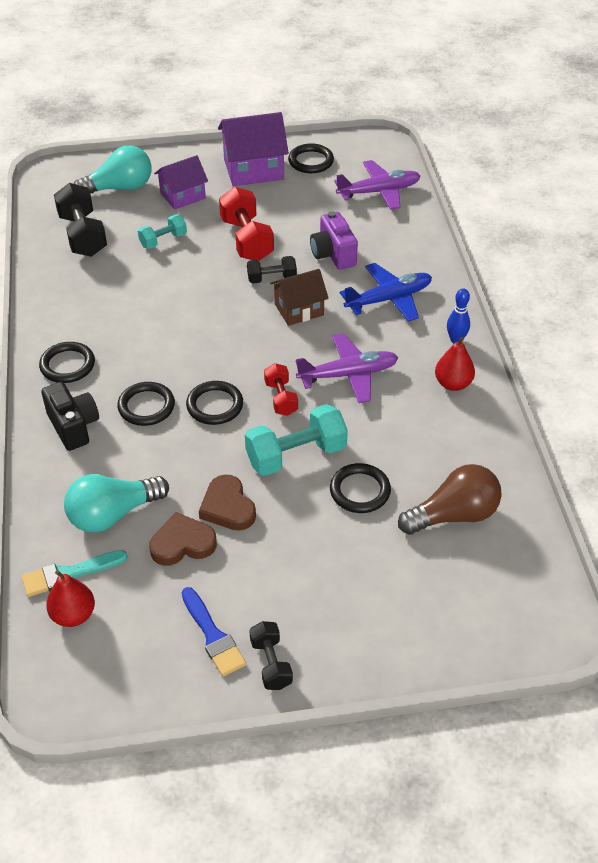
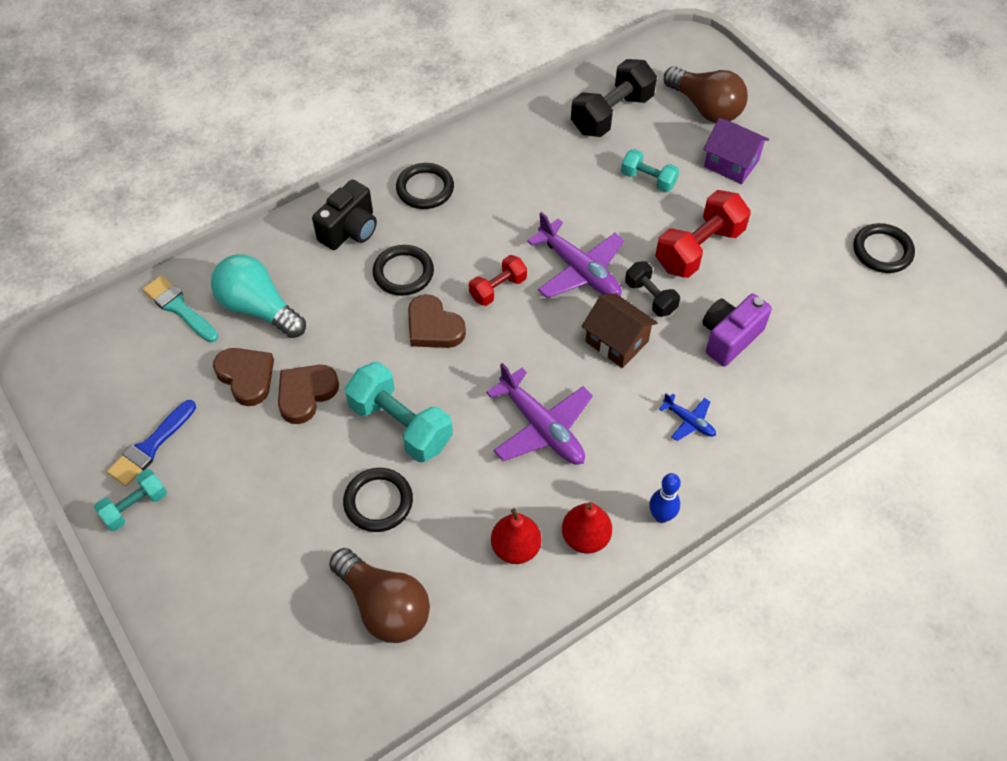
camera: 65 degrees right, 10 degrees up
(73, 615) = (137, 332): red pear -> red pear (515, 548)
(120, 188) = (705, 108): turquoise light bulb -> brown light bulb
(215, 405) = (433, 327): black ring -> brown heart
(253, 169) = (824, 204): purple house -> none
(271, 663) = (135, 506): black dumbbell -> turquoise dumbbell
(281, 398) = (473, 379): red dumbbell -> red dumbbell (498, 289)
(379, 192) = (877, 340): purple plane -> purple plane (579, 270)
(389, 299) = (689, 421): blue plane -> blue plane, size x0.50

